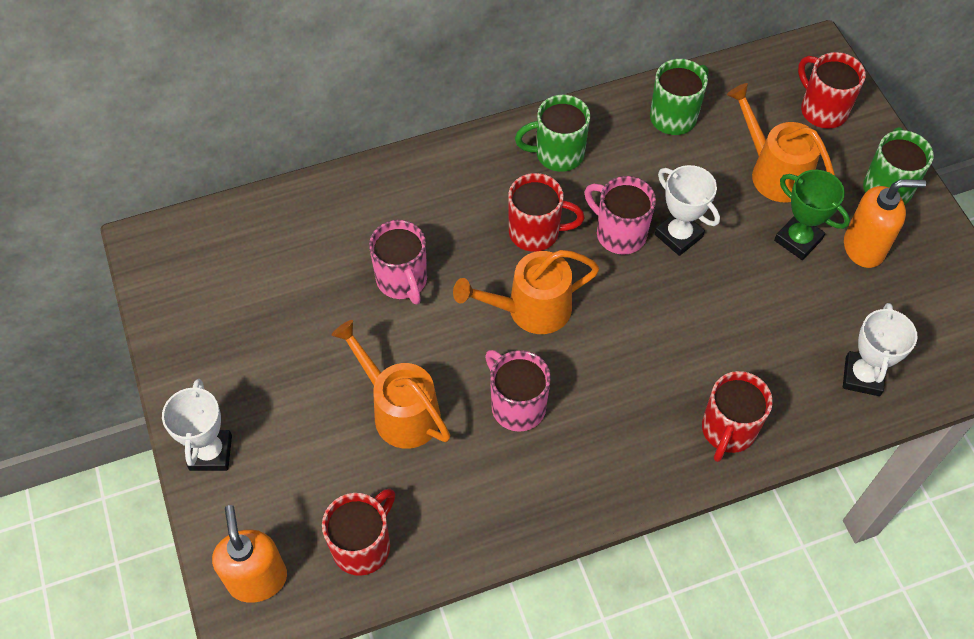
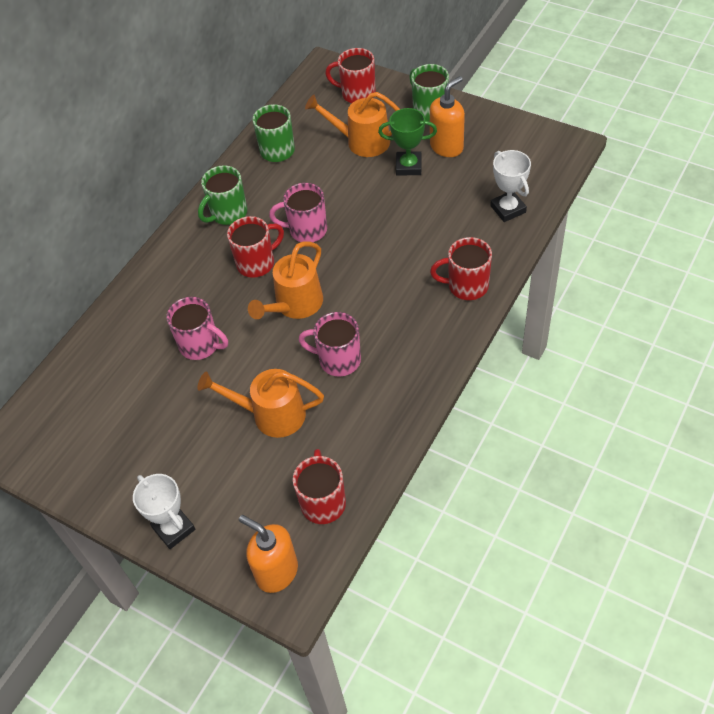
camera: 35 degrees left, 5 degrees down
(678, 235) = (341, 208): white trophy -> none
(728, 431) = (466, 286): red mug -> red mug turned 105 degrees clockwise

